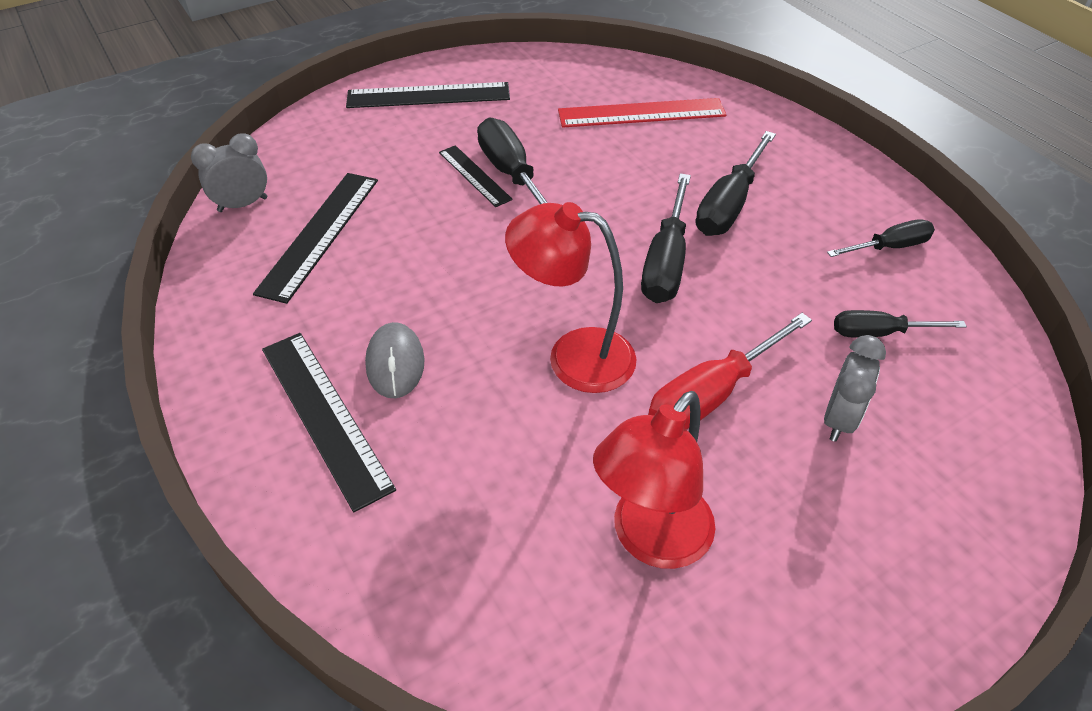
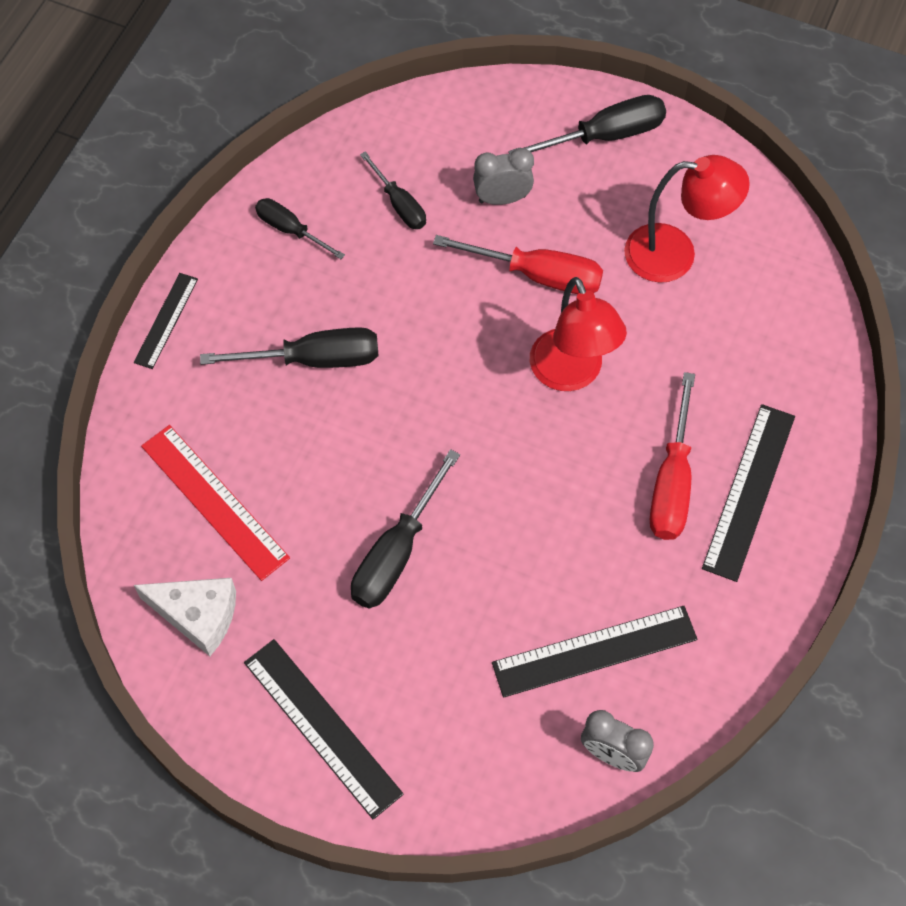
camera: 125 degrees left, 15 degrees up
(395, 363) = (672, 482): grey mouse -> red screwdriver
(474, 175) = (421, 584): black ruler -> black ruler (166, 320)
(561, 79) = (198, 615): none -> white cheese
(666, 262) = (423, 368): black screwdriver -> black screwdriver (605, 136)

